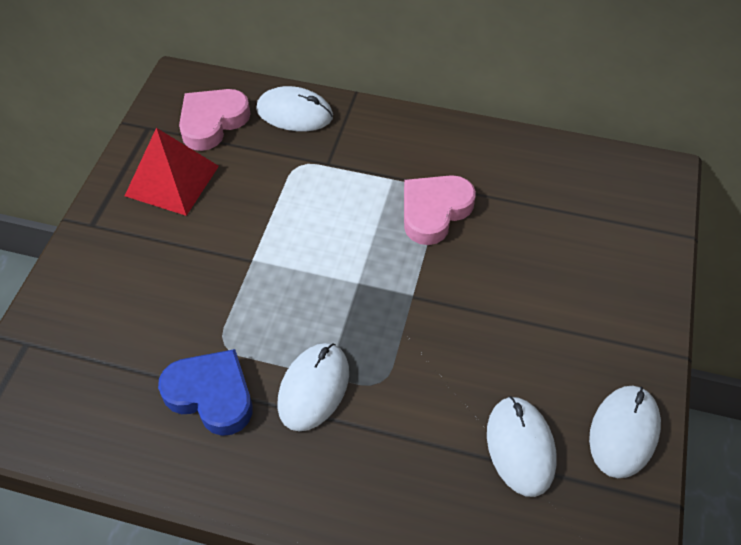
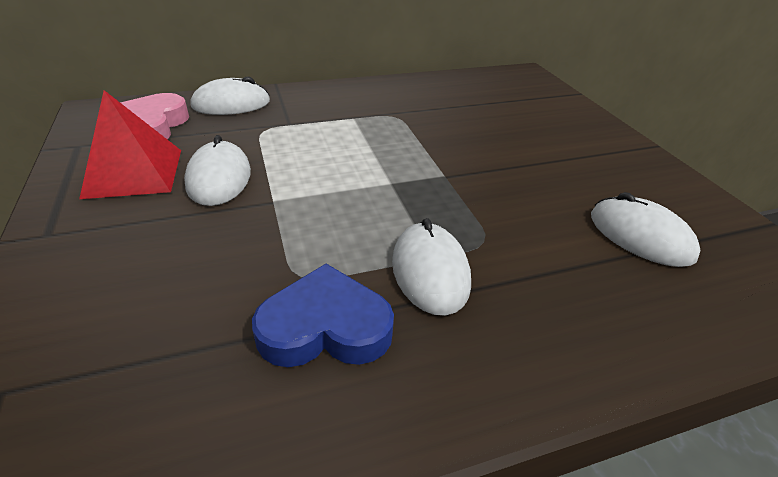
camera: 35 degrees left, 15 degrees down
(434, 211) = (406, 125): pink heart -> none
(623, 432) = (686, 197): white mouse -> white mouse (219, 178)

